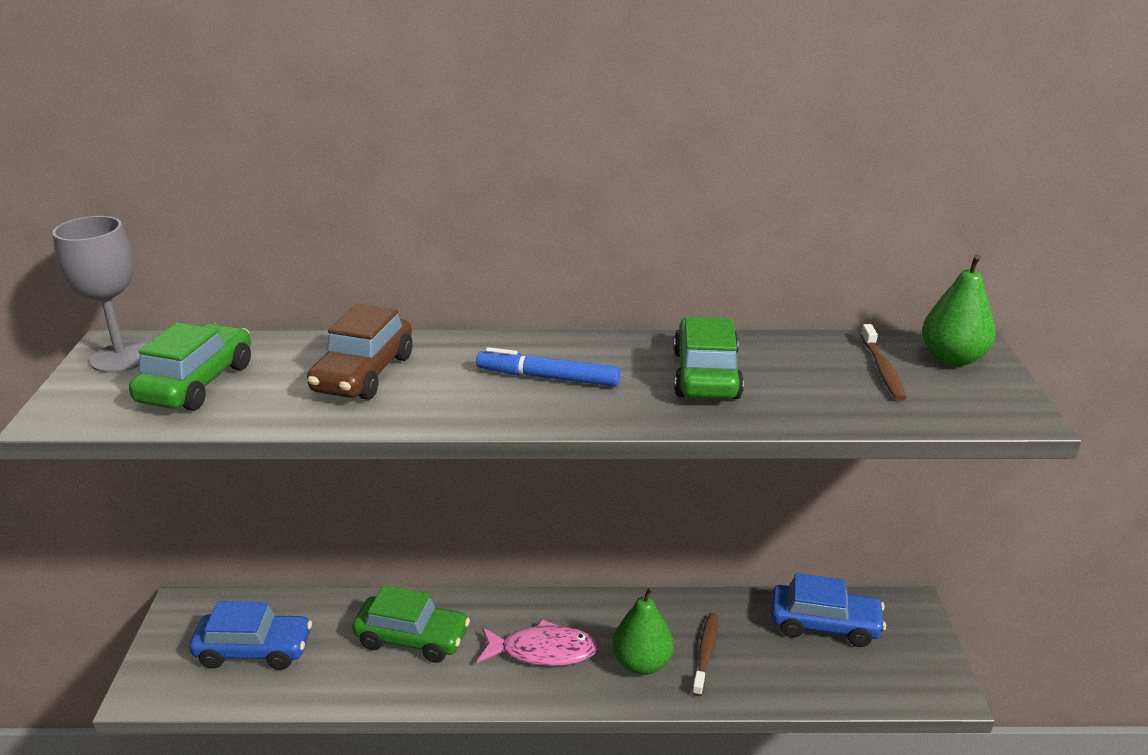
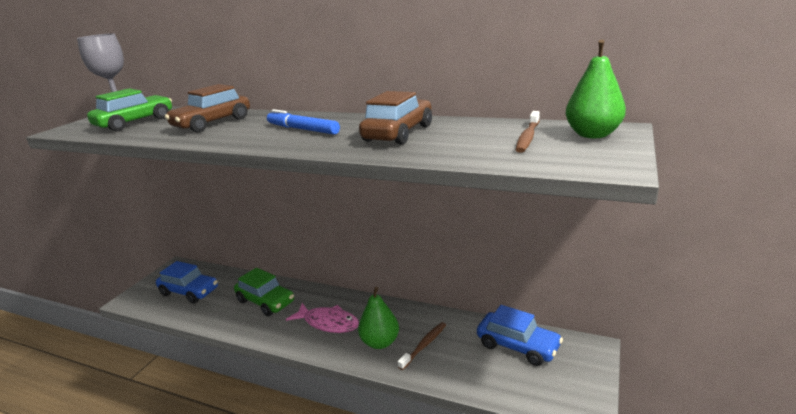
camera: 25 degrees right, 5 degrees down
(706, 375) = (398, 133): green car -> brown car

